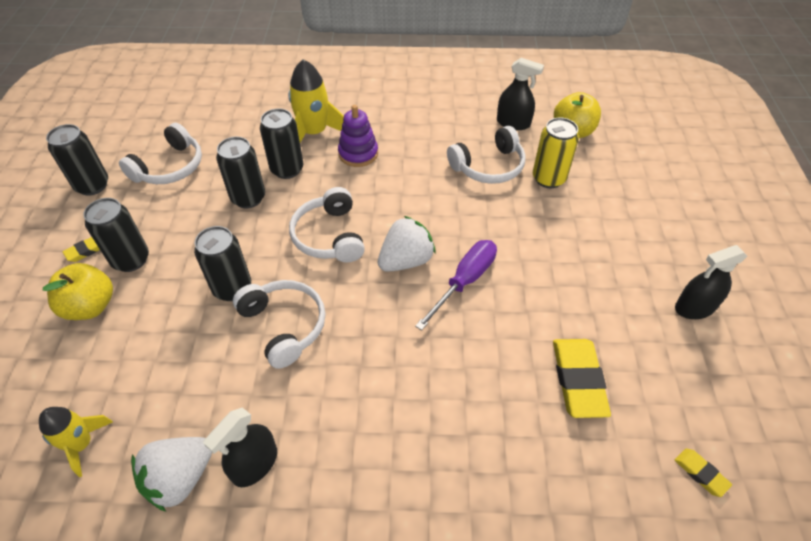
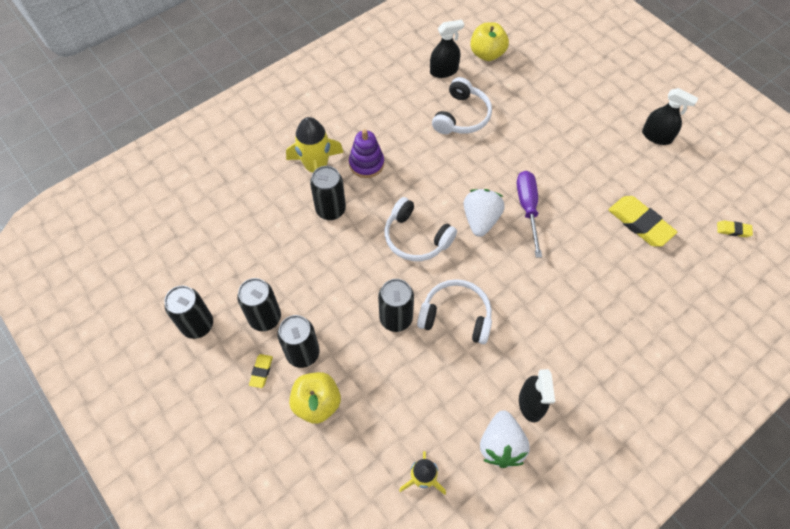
camera: 40 degrees left, 10 degrees up
(170, 167) = (240, 268): white headphones -> none
(248, 198) = (329, 250): black can -> black can (265, 318)
(548, 178) = (506, 101): yellow can -> none
(694, 307) = (656, 136): black spray bottle -> black spray bottle turned 90 degrees counterclockwise

